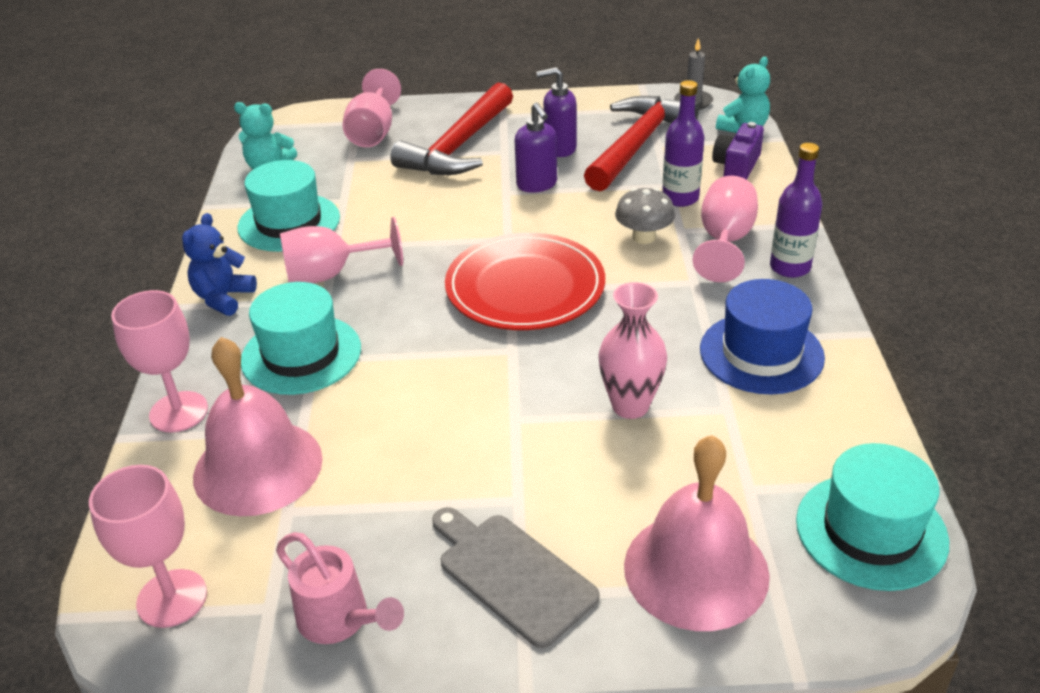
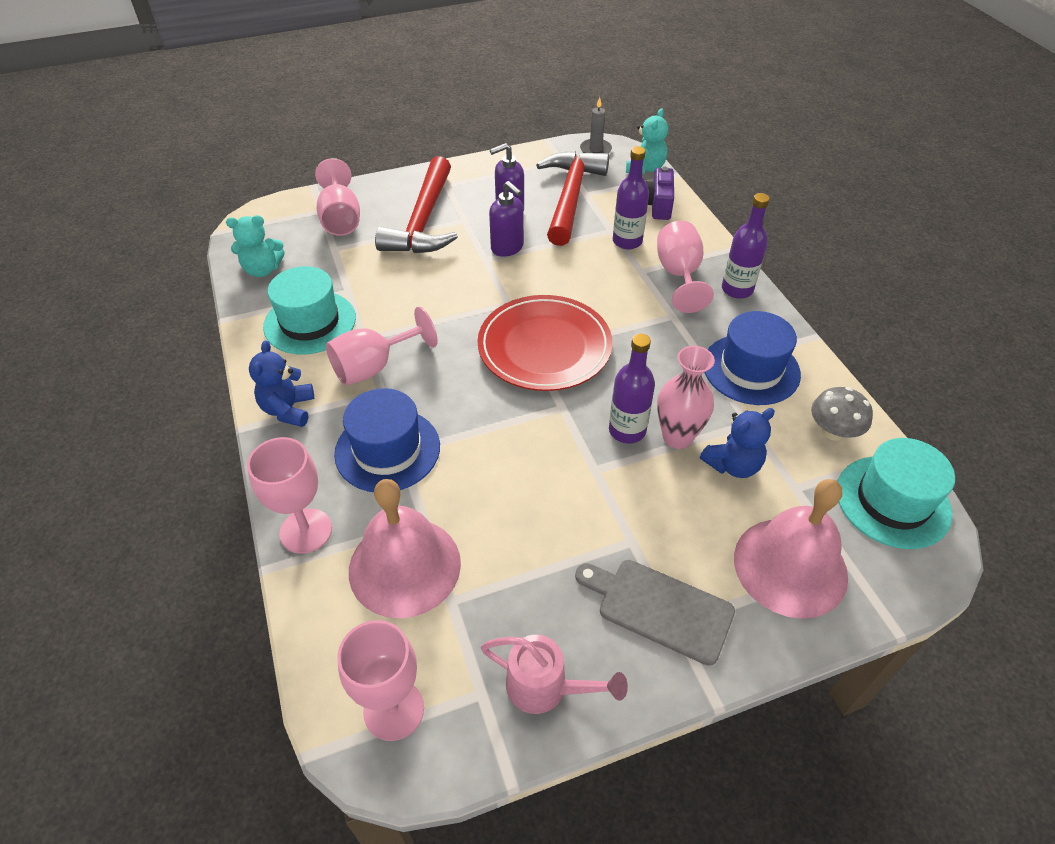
camera: 20 degrees left, 10 degrees up
(301, 354) = (387, 450): turquoise hat -> blue hat
(574, 387) = (627, 430): none -> purple bottle
(643, 237) = (616, 282): grey mushroom -> grey mushroom (833, 431)
(683, 448) = (733, 465): none -> blue teddy bear

